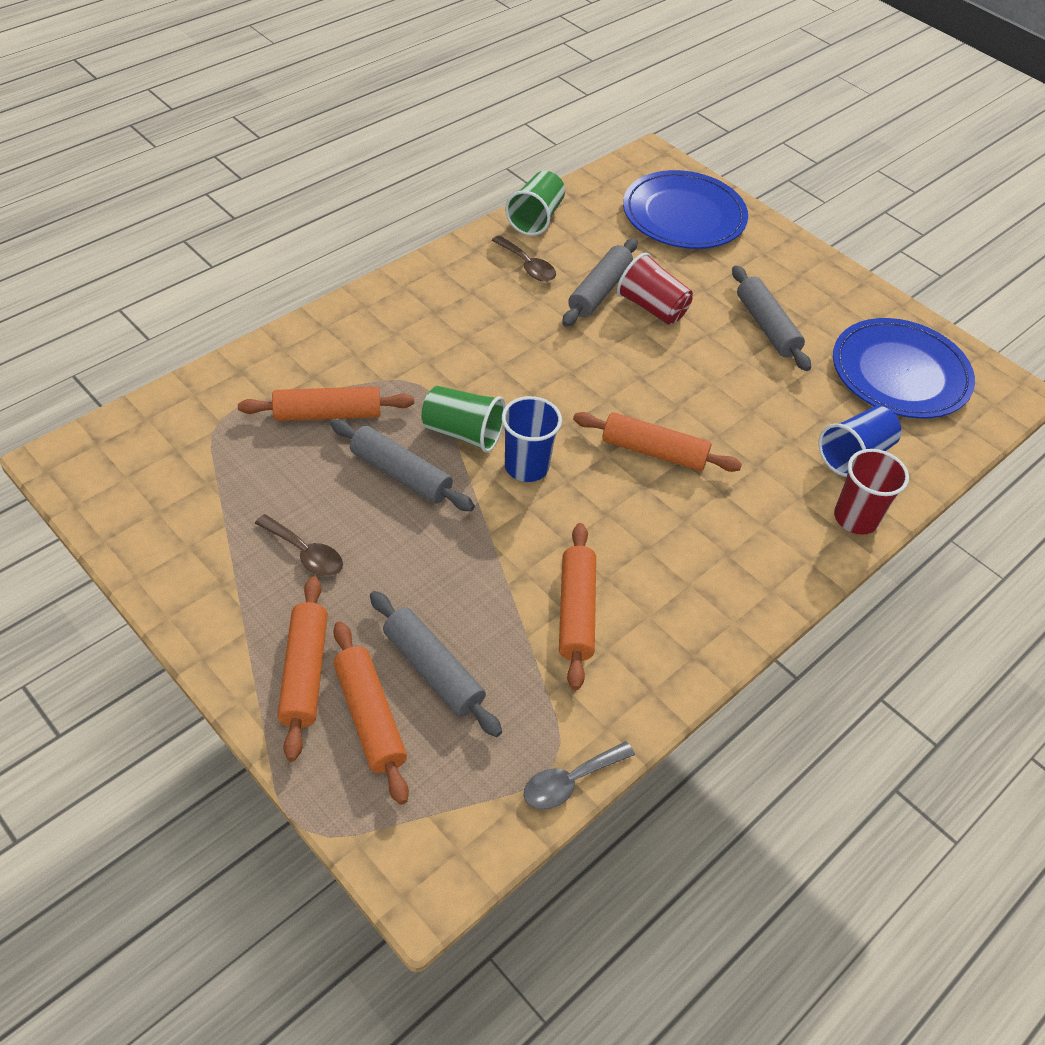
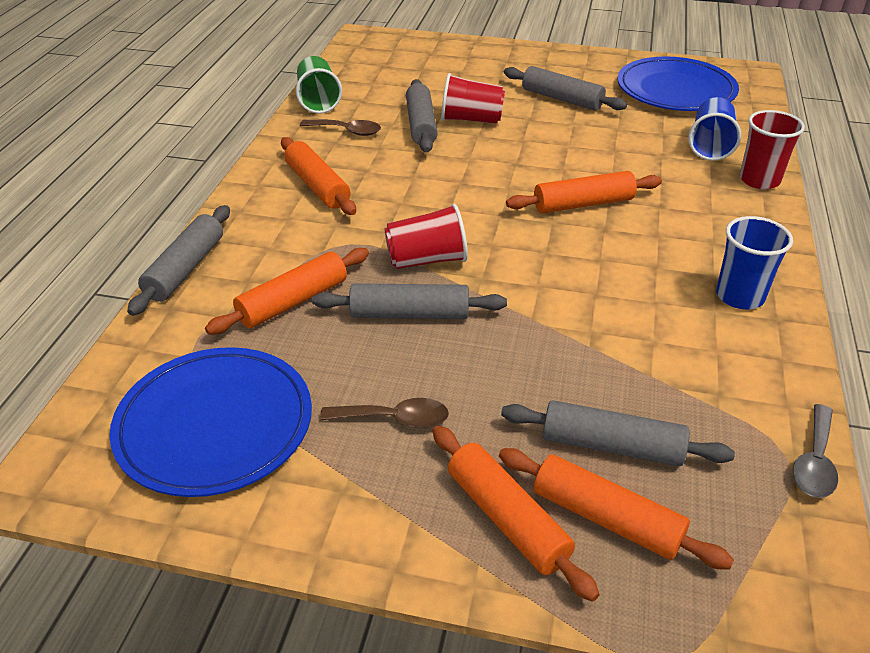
camera: 30 degrees left, 10 degrees down
(279, 341) = (185, 269): none -> grey rolling pin
(463, 433) = (427, 260): green cup -> red cup
(526, 466) = (504, 258): blue cup -> blue cup (740, 296)
(576, 612) = (663, 336): orange rolling pin -> orange rolling pin (317, 186)
(683, 215) = (426, 60): blue plate -> blue plate (215, 425)

